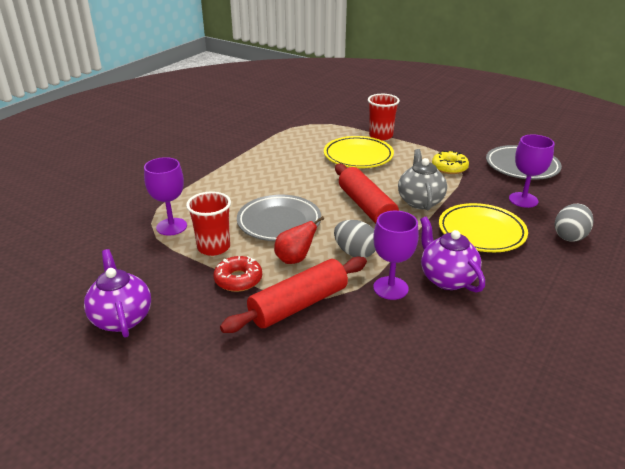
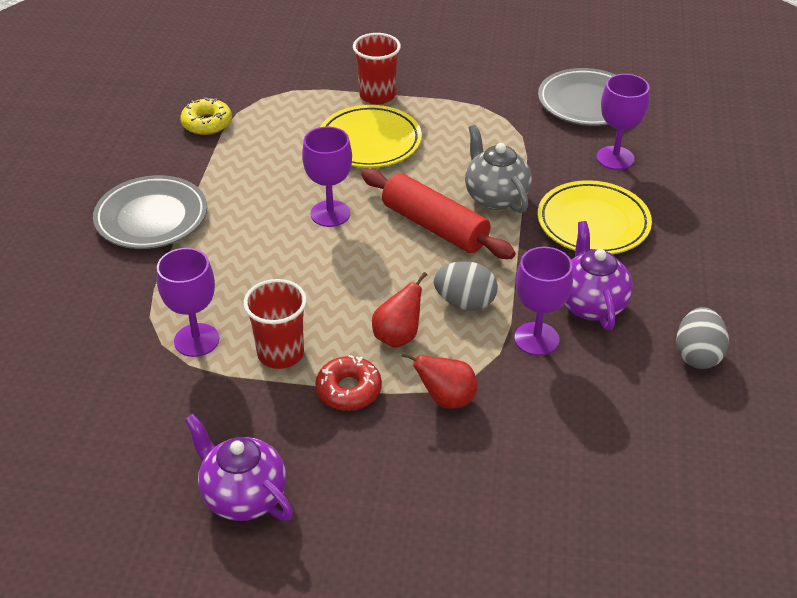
camera: 25 degrees left, 10 degrees up
(279, 222) = (338, 286): grey plate -> grey plate (151, 218)
(298, 305) = (446, 399): red rolling pin -> red pear
(305, 185) = (330, 214): none -> purple goblet
(446, 279) = (590, 304): purple teapot -> purple teapot turned 45 degrees clockwise
(449, 167) = (500, 129): yellow donut -> yellow donut (207, 123)
(570, 236) = (691, 199): grey egg -> grey egg (697, 355)

